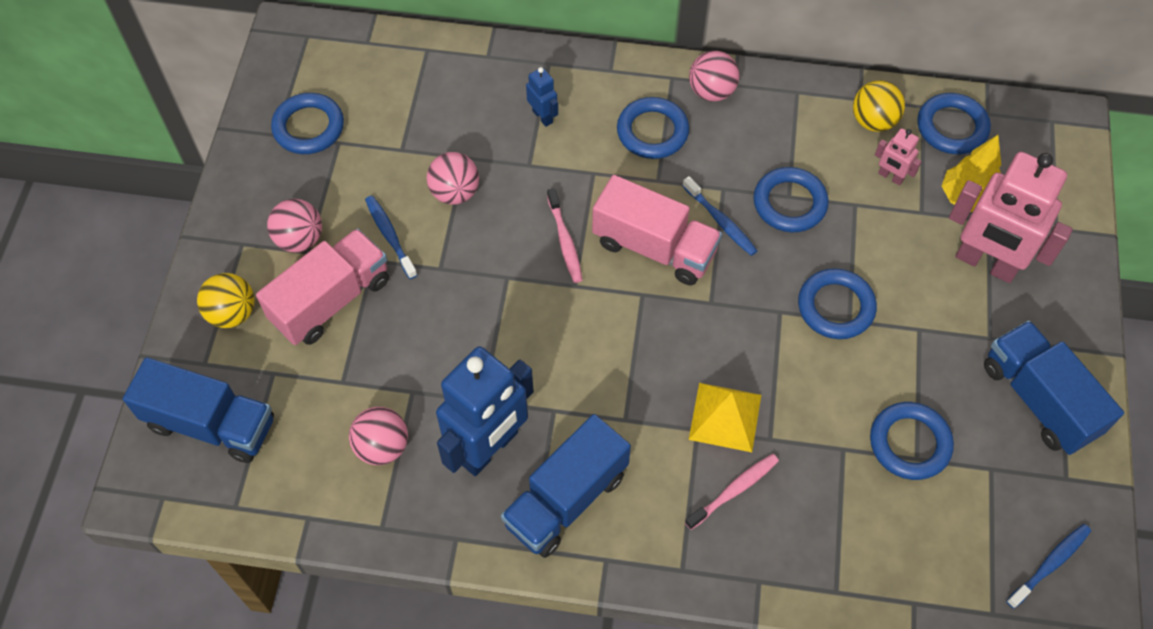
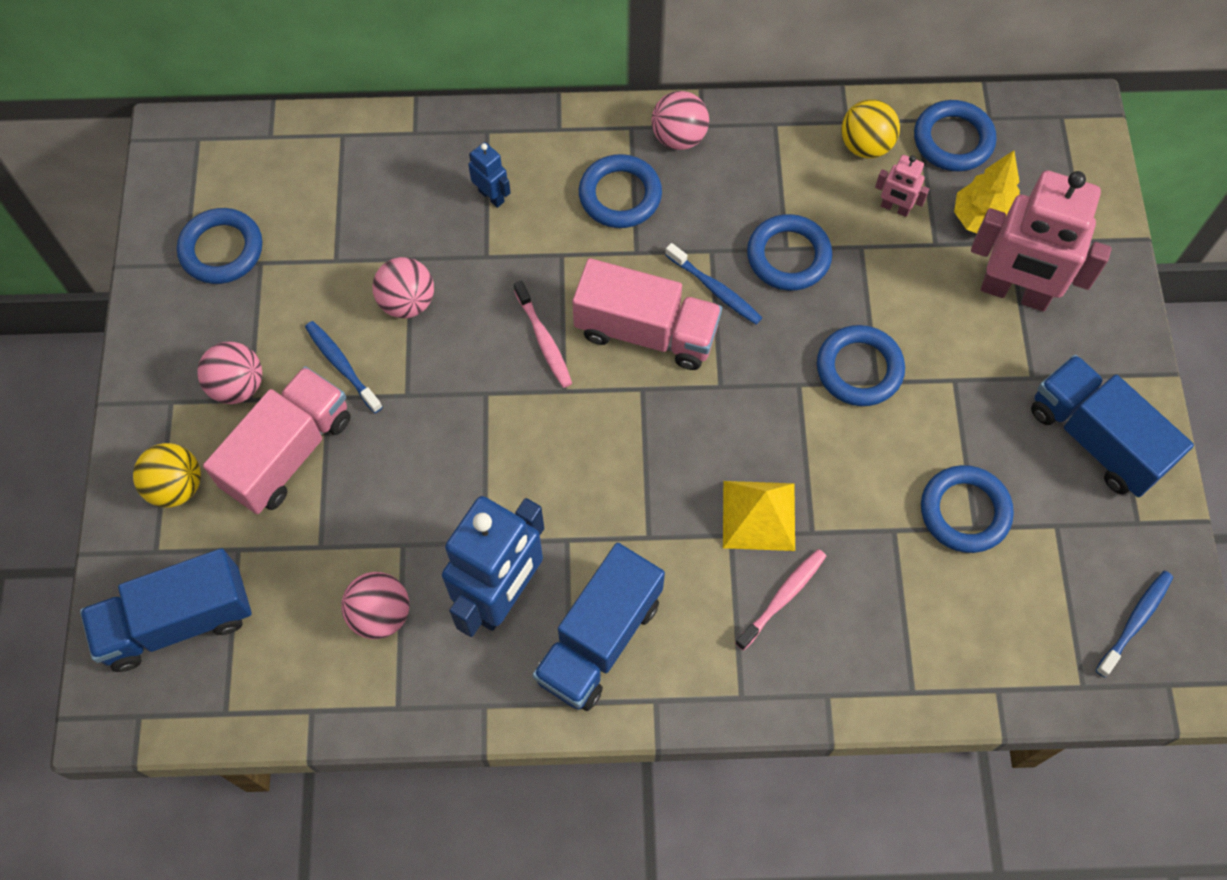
camera: 10 degrees left, 5 degrees up
(211, 424) = (177, 621): blue truck -> blue truck turned 150 degrees clockwise

